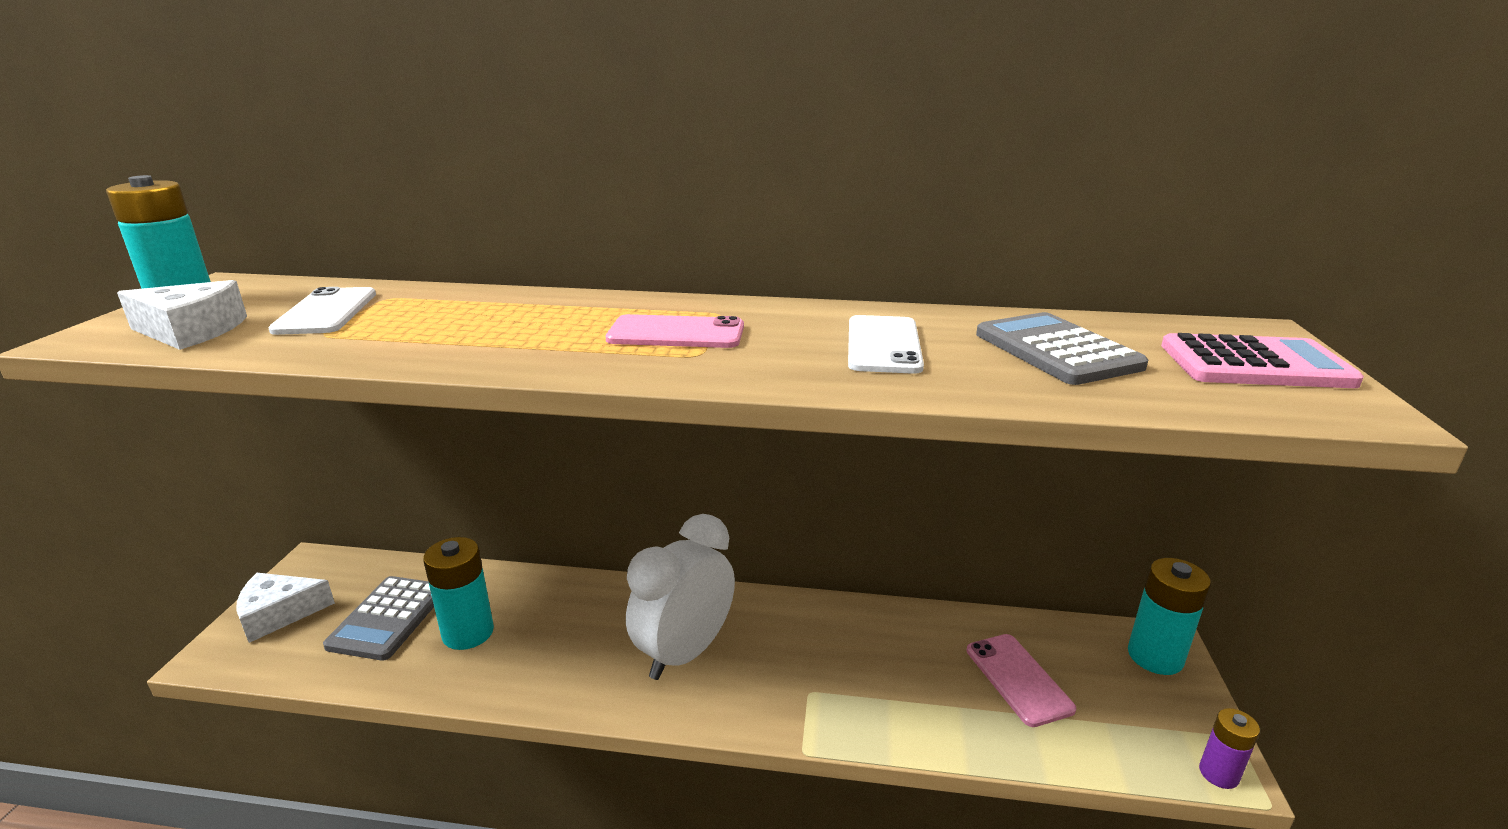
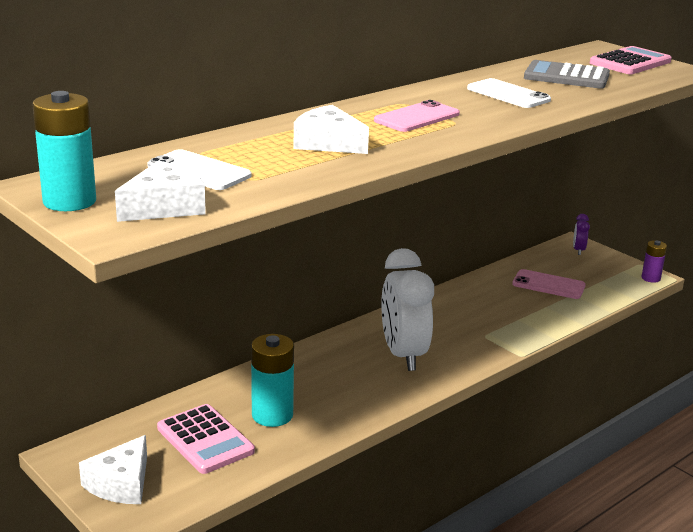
camera: 50 degrees left, 0 degrees up
(388, 618) = (205, 440): grey calculator -> pink calculator
(499, 327) = (328, 143): none -> white cheese
(1155, 656) = (578, 250): turquoise battery -> purple clock

